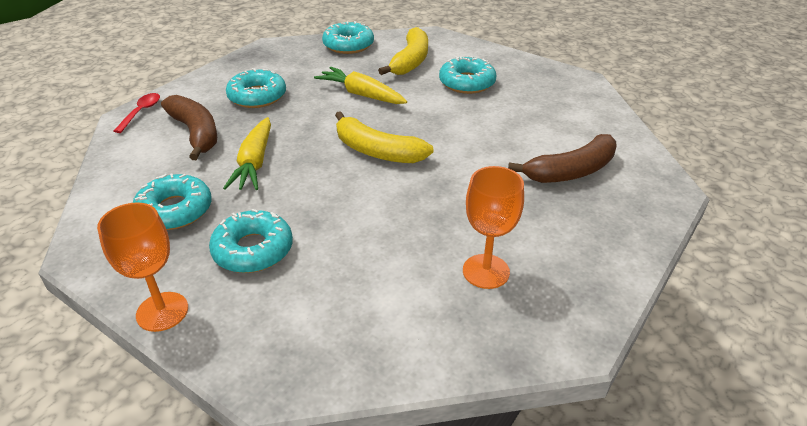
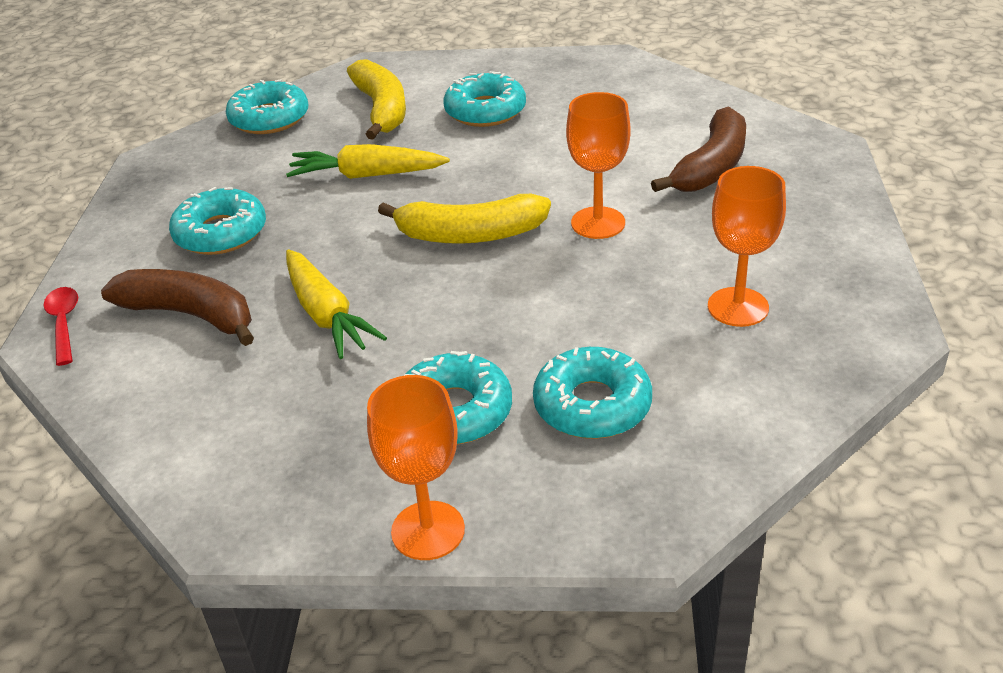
camera: 30 degrees left, 0 degrees up
(175, 210) = (290, 418): turquoise donut -> turquoise donut (592, 405)
(458, 176) = (598, 223): none -> orange goblet

